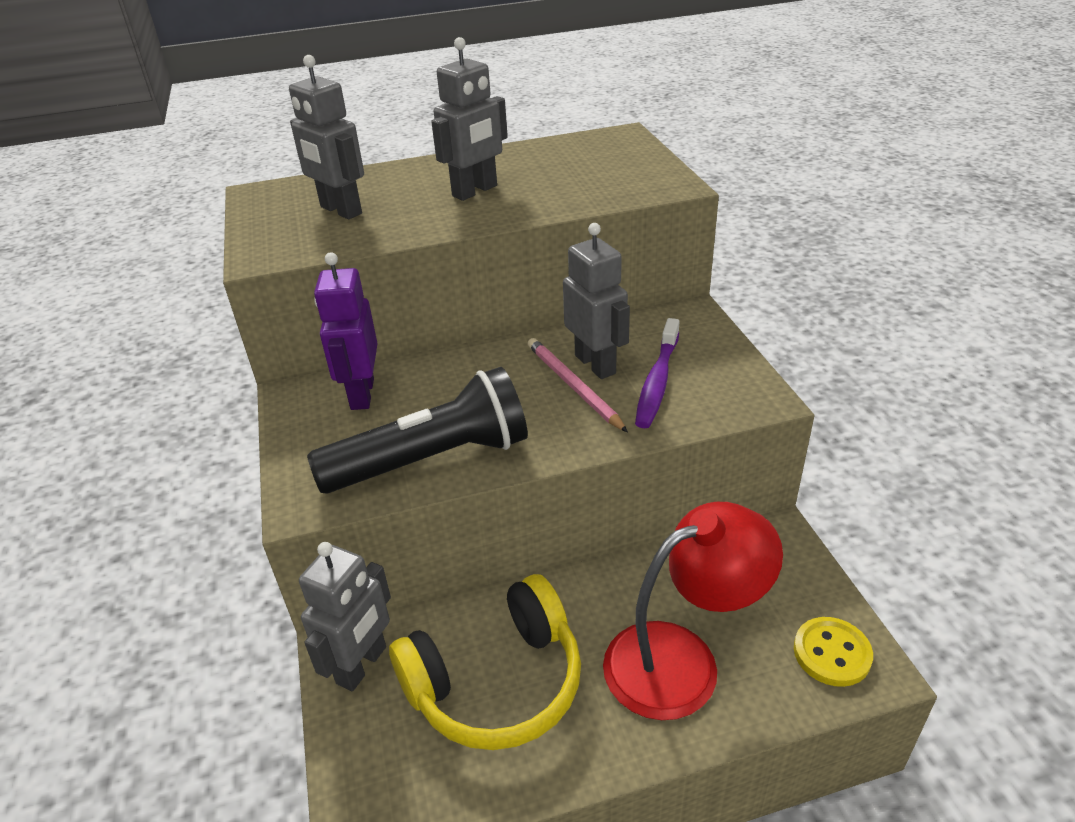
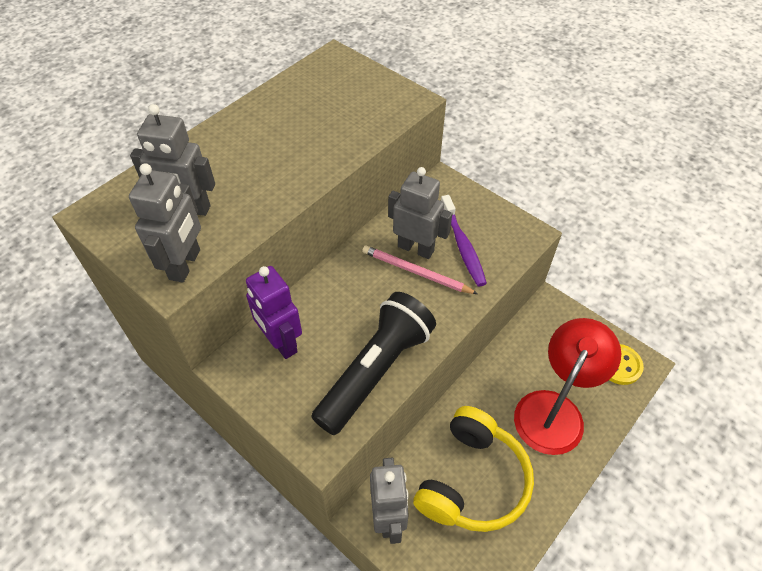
camera: 35 degrees left, 15 degrees up
(475, 191) = (278, 151): grey robot -> grey robot (185, 265)

